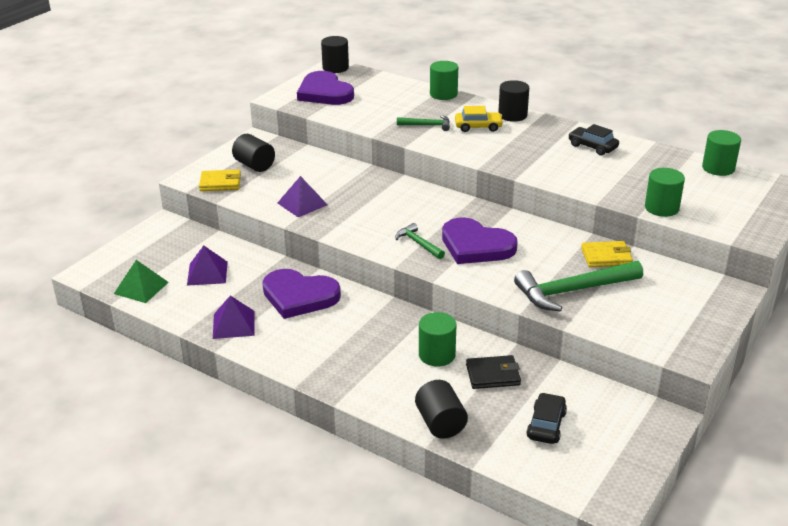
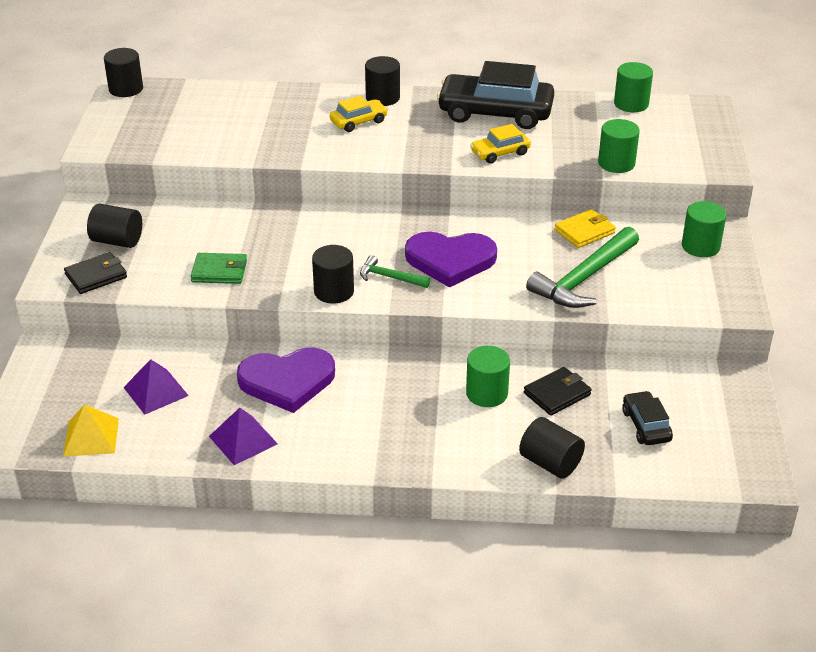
camera: 30 degrees left, 5 degrees up
(141, 287) = (91, 437): green pyramid -> yellow pyramid
(220, 183) = (96, 276): yellow wallet -> black wallet
(302, 204) = (219, 271): purple pyramid -> green wallet
(324, 92) = (143, 125): purple heart -> none
(368, 241) = (334, 291): none -> black cylinder
(427, 125) = (301, 135): green hammer -> none
(443, 94) = (284, 91): green cylinder -> green cylinder (700, 246)
(568, 175) = (500, 153): none -> yellow car
(592, 147) = (495, 113): black car -> black car, size x2.03

